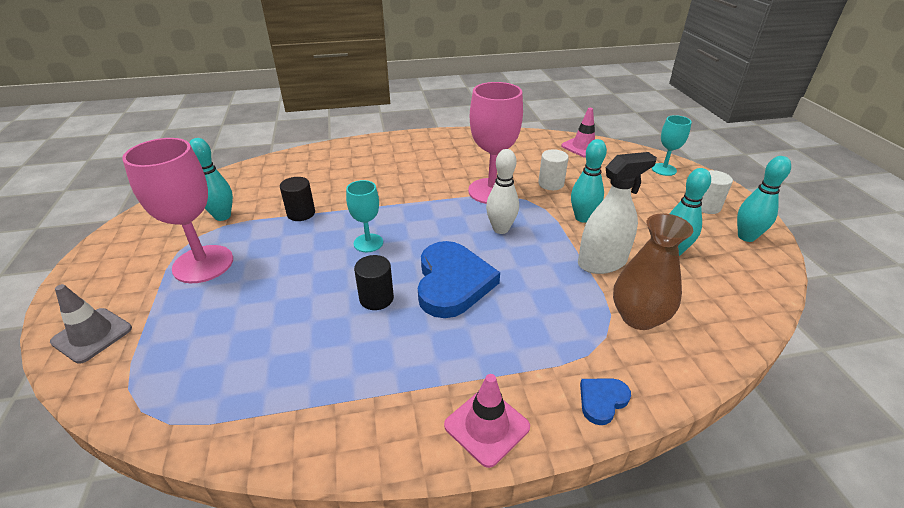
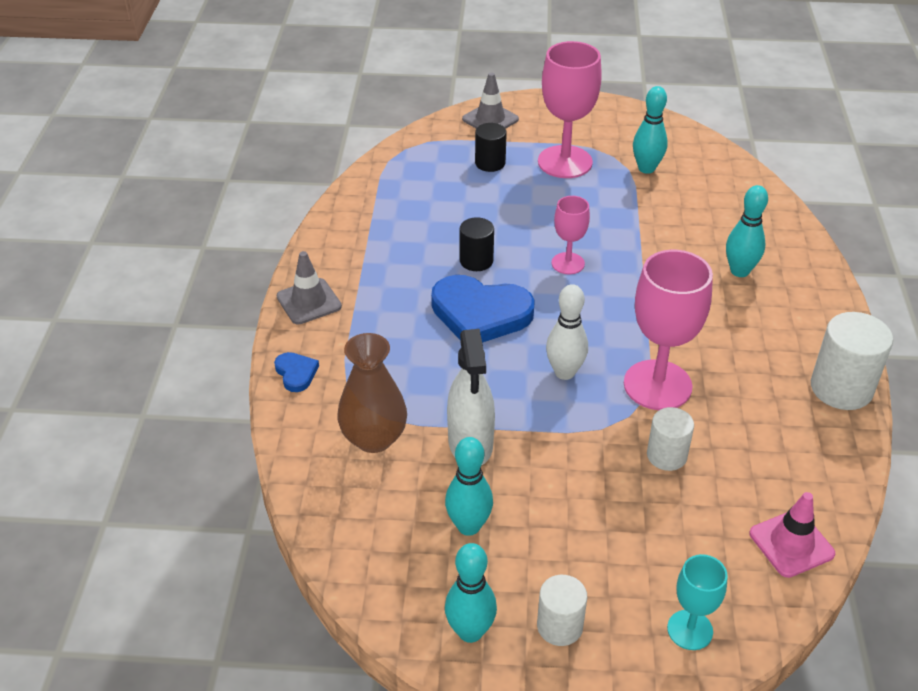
camera: 105 degrees right, 5 degrees up
(301, 213) = (639, 219): black cylinder -> black cylinder (490, 163)
(368, 243) = (568, 263): turquoise goblet -> pink goblet
(460, 137) = (841, 388): none -> white cylinder
(487, 426) = (309, 302): pink traffic cone -> grey traffic cone
(582, 218) = (568, 460): turquoise bowling pin -> turquoise bowling pin (739, 271)

